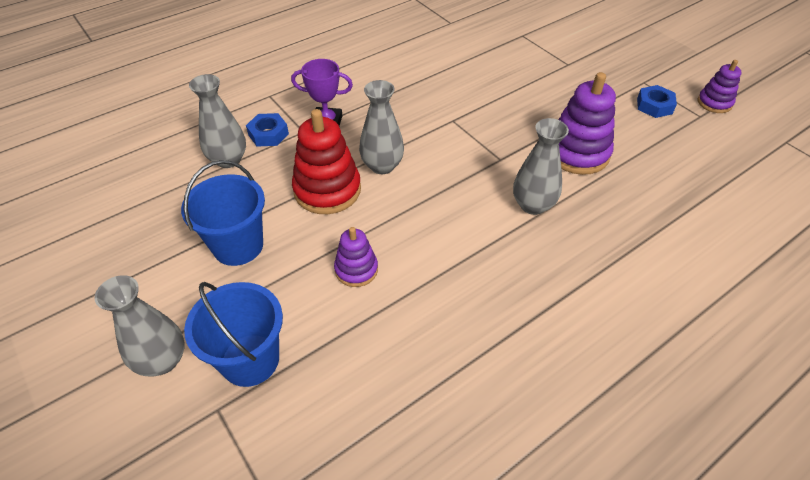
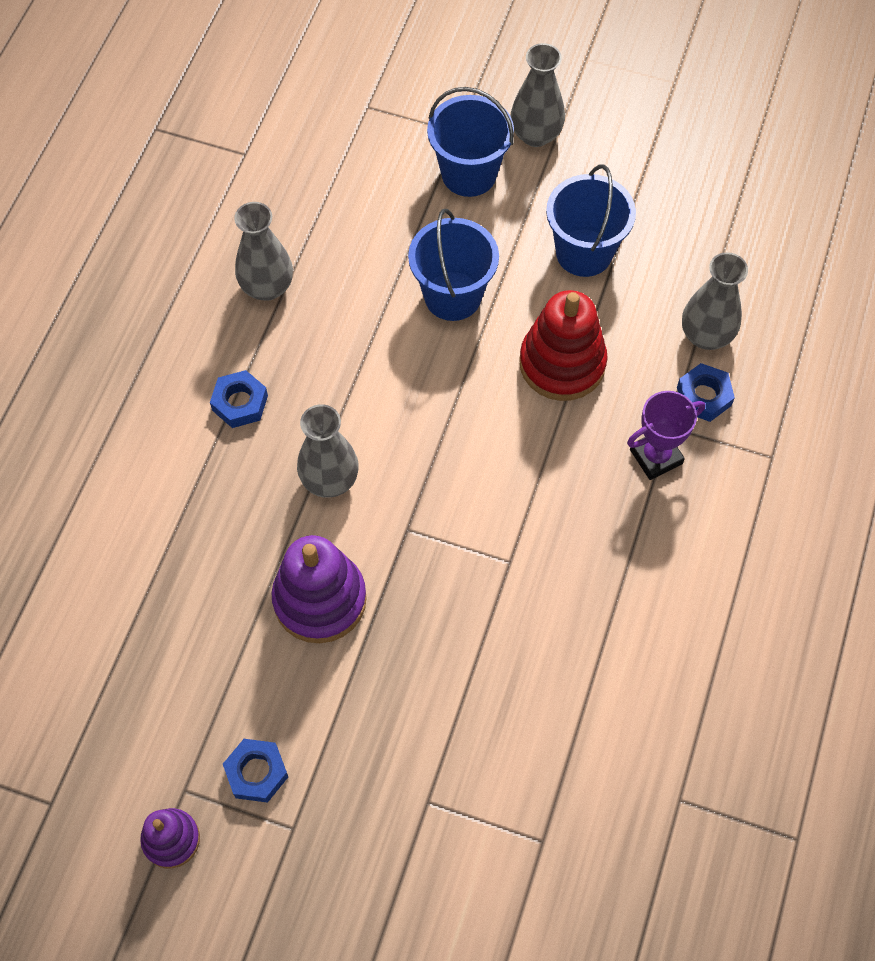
camera: 145 degrees right, 15 degrees up
(356, 269) = (453, 296): purple stacking toy -> blue bucket
(382, 166) = (533, 432): grey vase -> grey vase (267, 287)
(572, 283) = (240, 403): none -> blue nut

